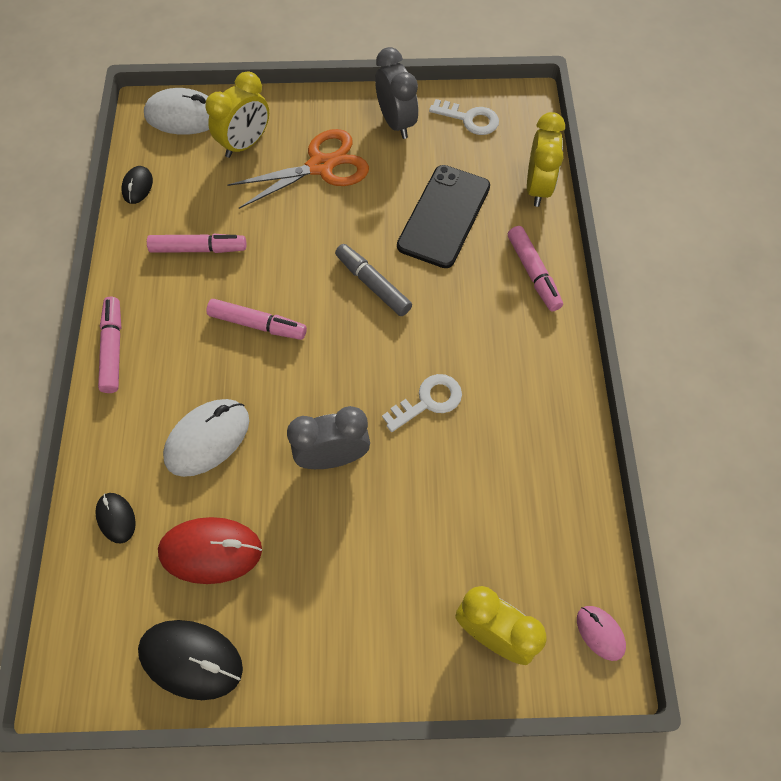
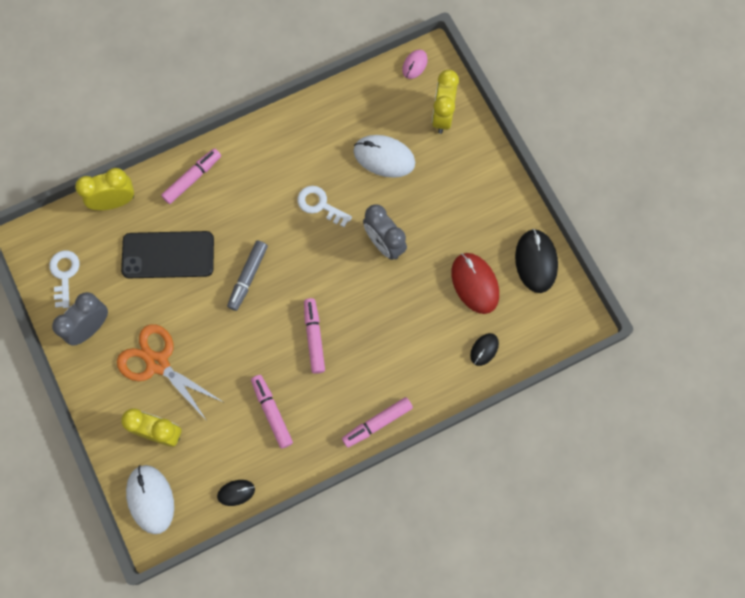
camera: 115 degrees left, 10 degrees up
(207, 439) = (409, 324): white mouse -> white mouse (384, 157)

